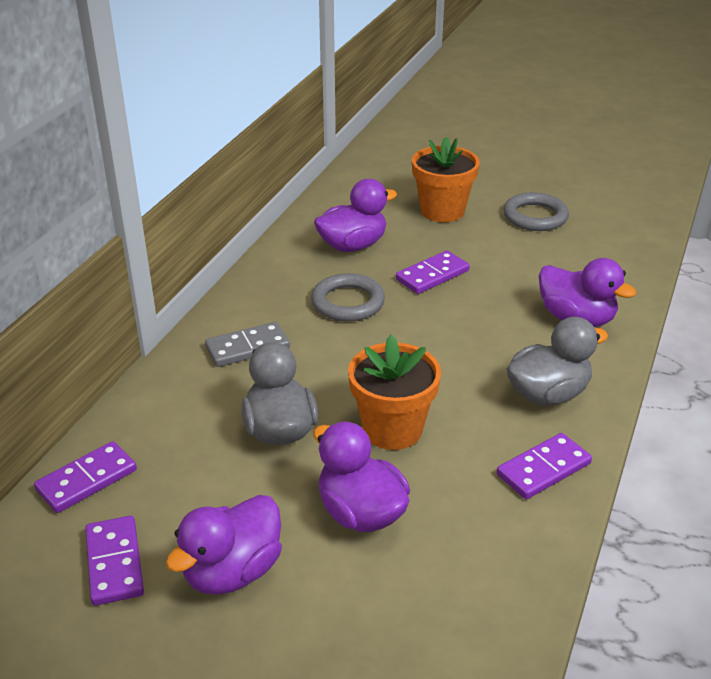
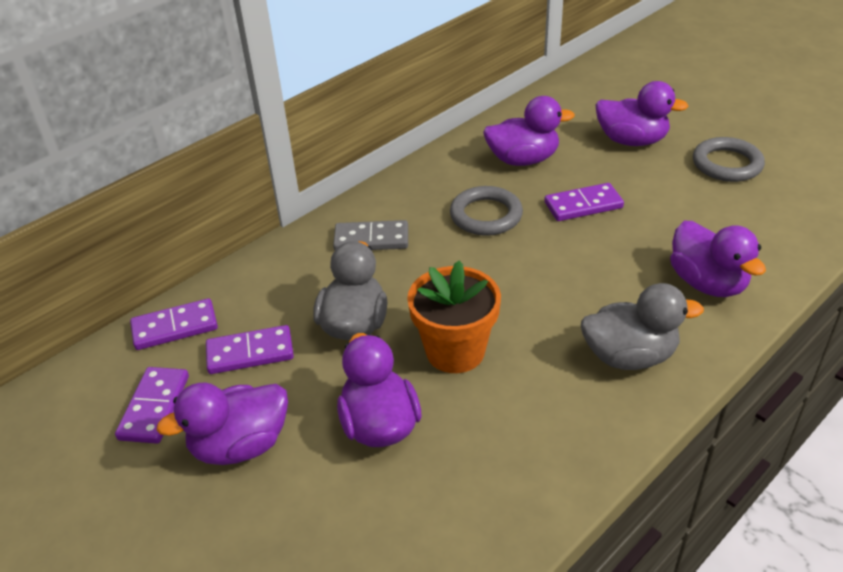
camera: 25 degrees right, 5 degrees up
(442, 211) = (632, 141): orange flower pot -> purple duck
(543, 469) = (579, 433): purple domino -> purple domino (250, 353)

